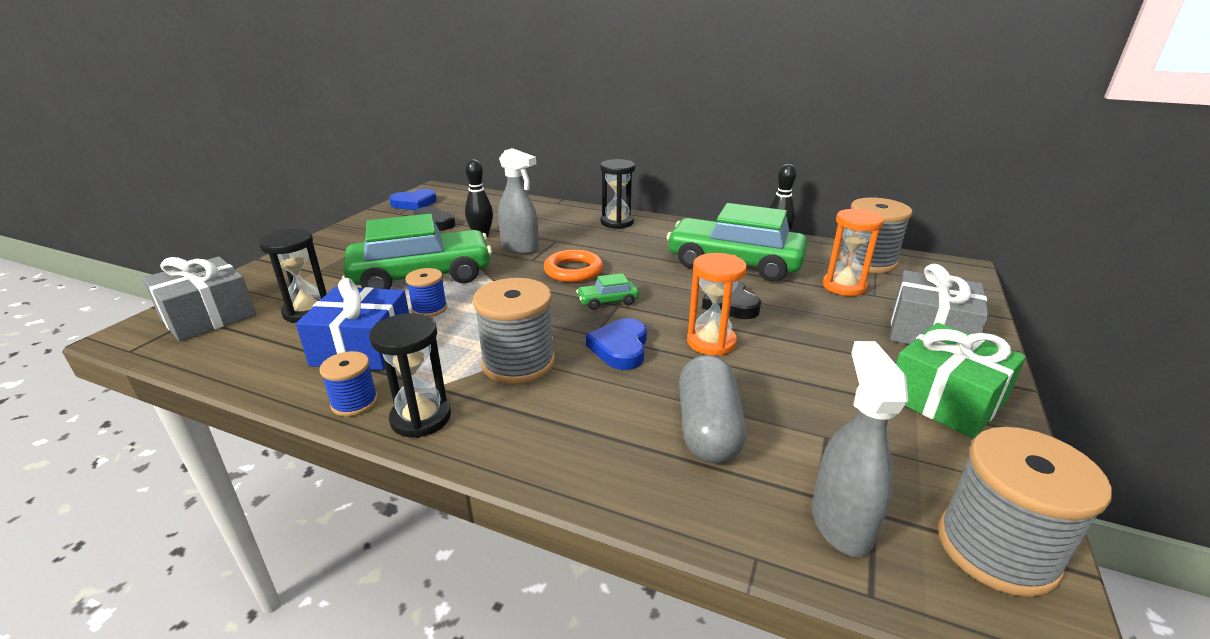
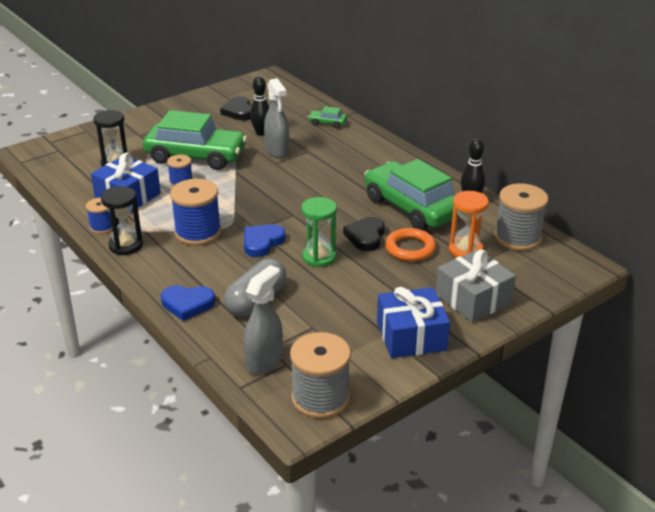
camera: 30 degrees right, 5 degrees up
(208, 316) = (65, 151): grey gift -> none
(414, 203) = (243, 88): blue heart -> blue heart (187, 304)
(518, 363) = (198, 232): grey spool -> blue spool
(573, 271) = (293, 180): orange ring -> orange ring (410, 248)
(607, 301) = (289, 210): green car -> green car (327, 123)
(617, 222) = (370, 147): black hourglass -> none
(711, 342) = (319, 257): orange hourglass -> green hourglass
(946, 399) = (411, 336): green gift -> blue gift

